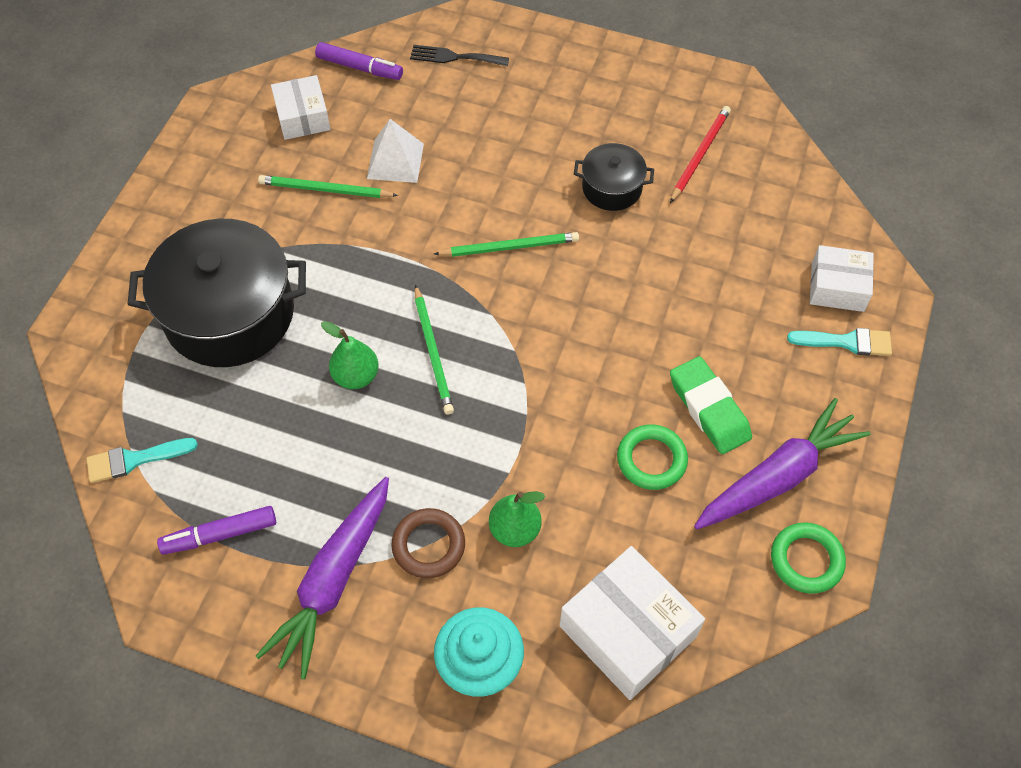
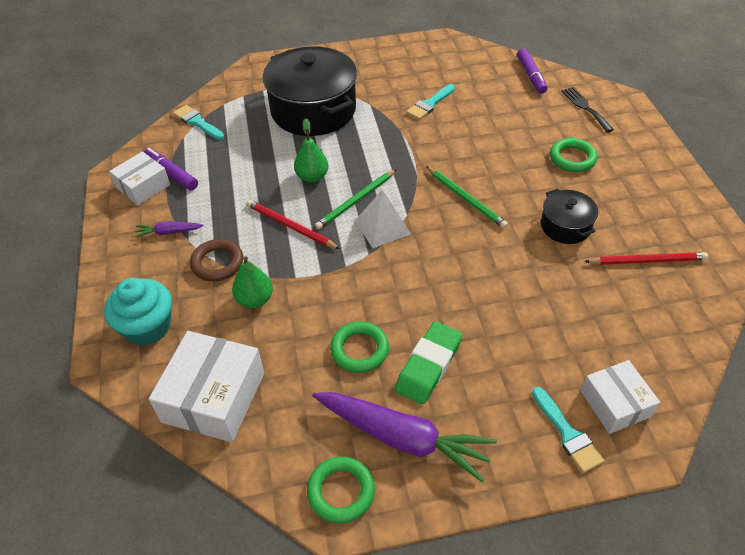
camera: 60 degrees right, 10 degrees down
(302, 117) = (471, 72): white box -> white box (143, 186)
(325, 190) = (429, 104): green pencil -> turquoise brush
(333, 581) = (169, 232): purple carrot -> purple carrot, size x0.45
(395, 161) = (479, 121): white pyramid -> white pyramid (382, 227)
(424, 439) = (290, 226): none -> red pencil
(522, 119) = (572, 158): none -> green ring

